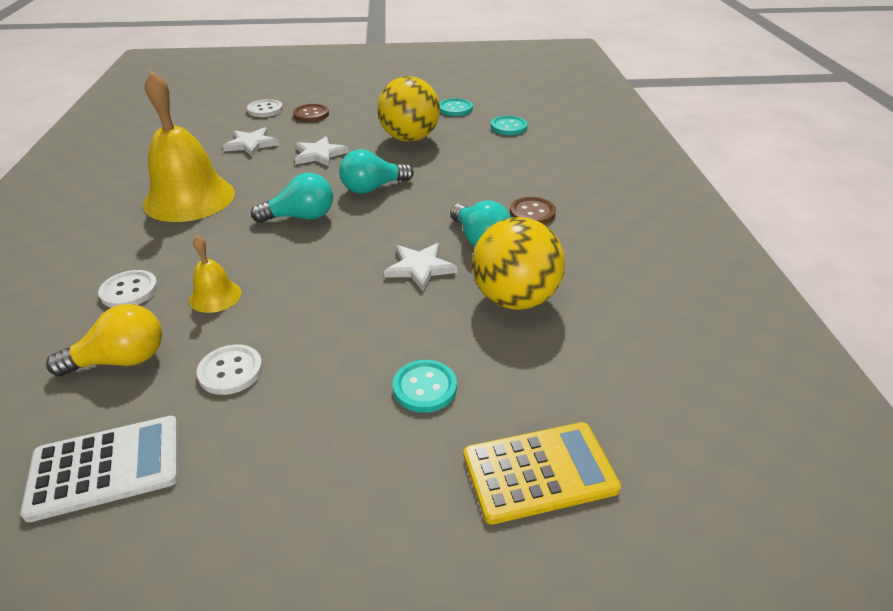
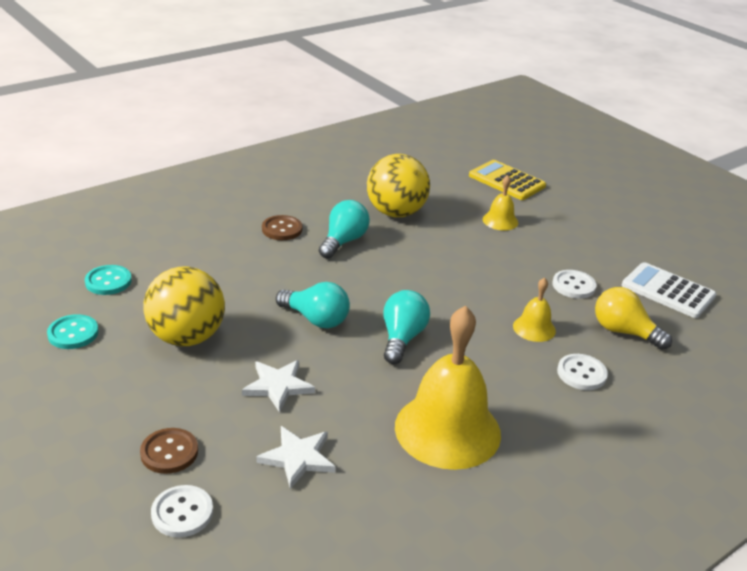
camera: 125 degrees left, 5 degrees down
(301, 217) = (402, 338): turquoise light bulb -> turquoise light bulb turned 60 degrees clockwise
(420, 268) = (404, 255): white star -> none
(424, 387) = (500, 221): turquoise button -> yellow bell

